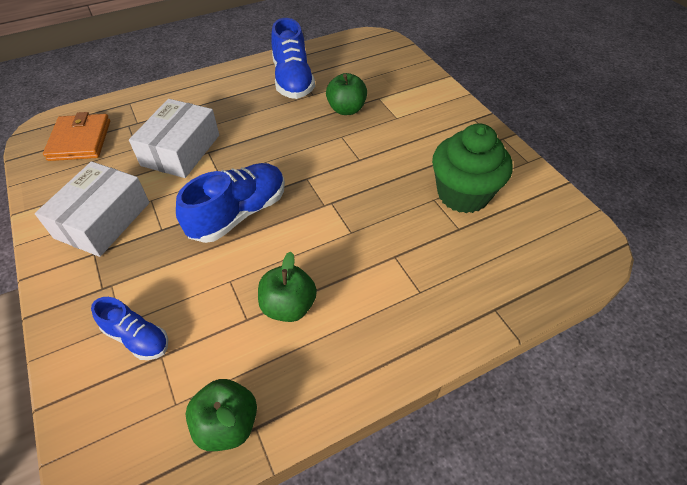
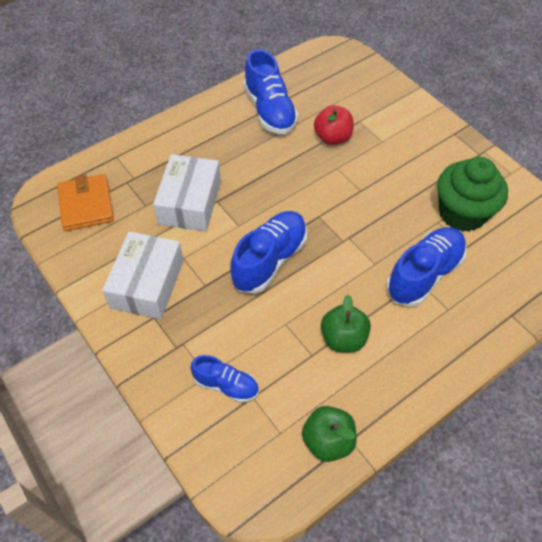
camera: 10 degrees left, 5 degrees up
(346, 109) = (332, 138): green apple -> red apple
(403, 250) = (424, 274): none -> blue shoe

